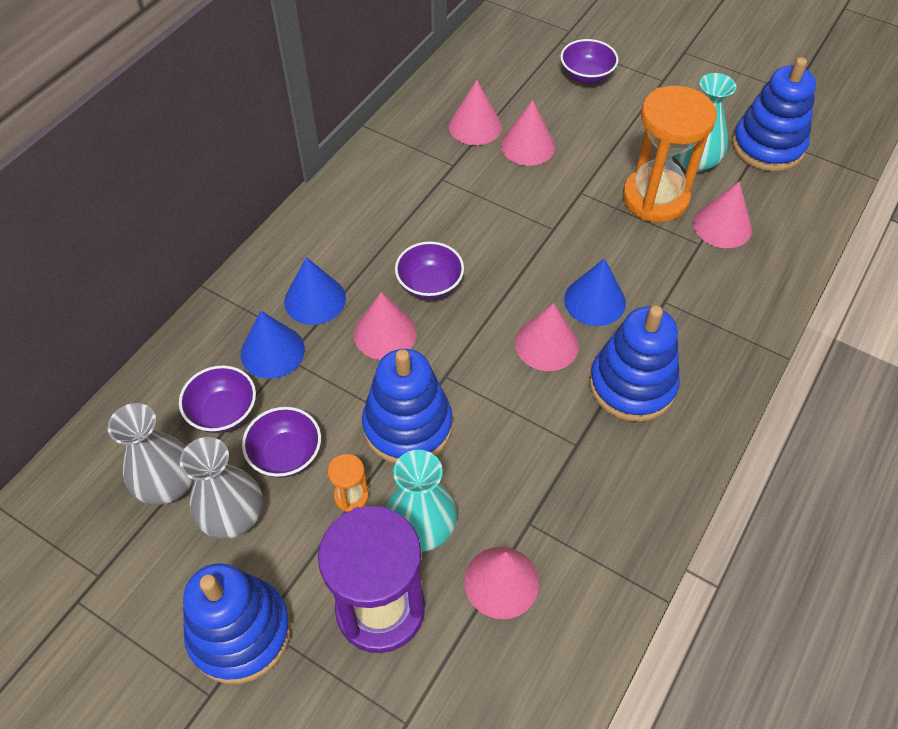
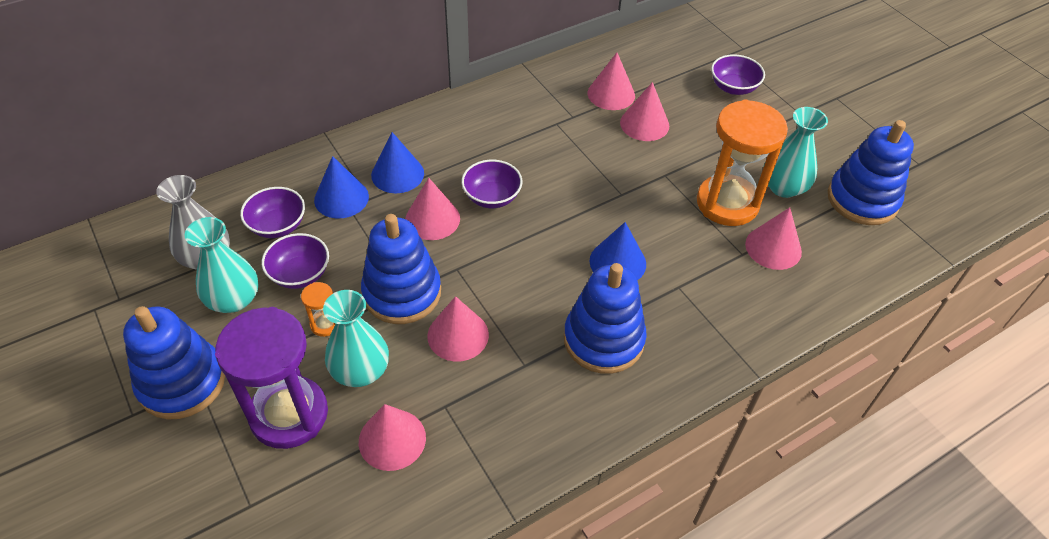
camera: 25 degrees right, 5 degrees down
(232, 515) = (233, 299): grey vase -> turquoise vase
(546, 344) = (554, 279): pink cone -> pink cone (458, 335)

